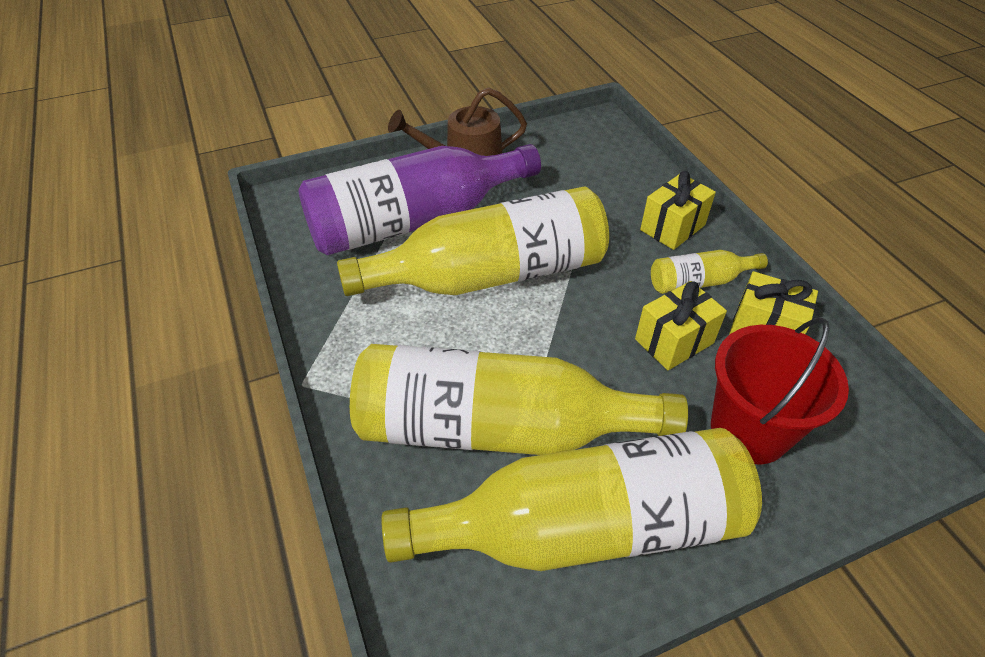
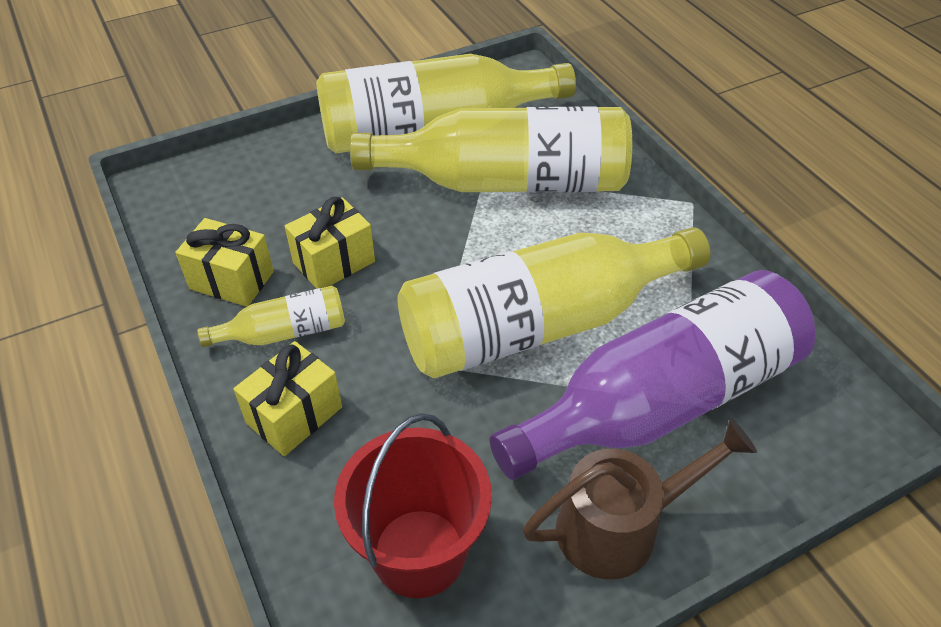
camera: 175 degrees right, 0 degrees up
(749, 430) = (288, 193): red bucket -> red bucket (419, 552)

